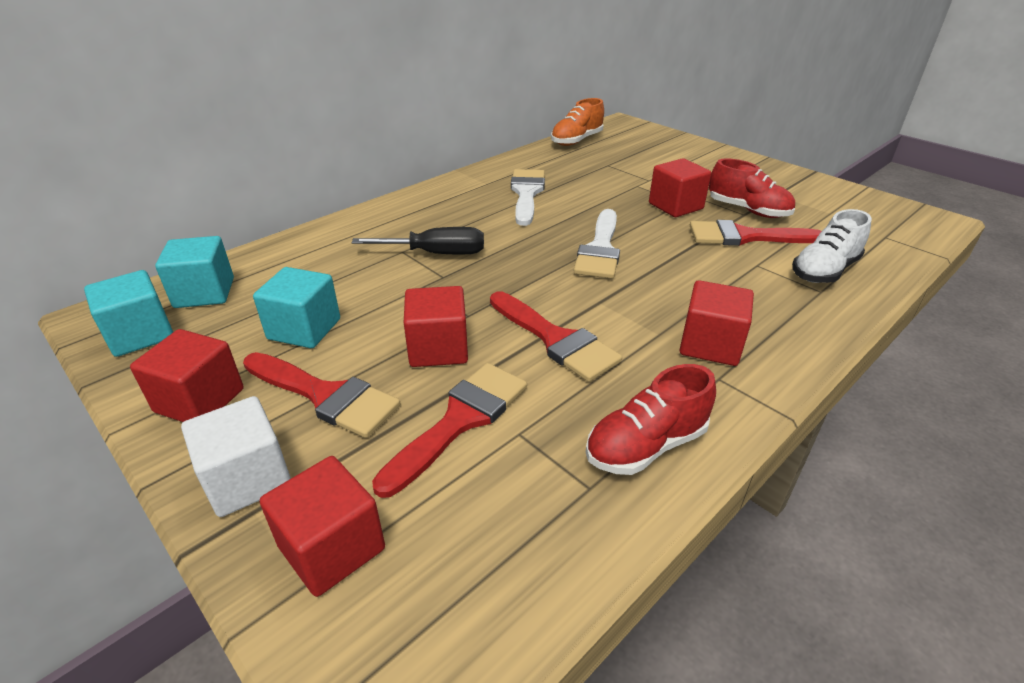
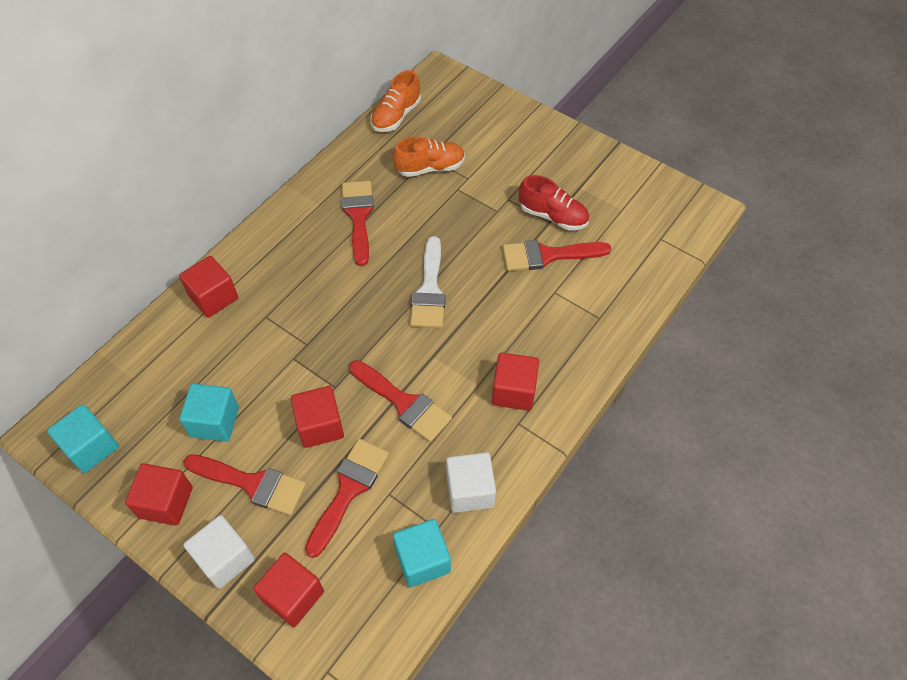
camera: 10 degrees left, 20 degrees up
(204, 293) = (119, 393): turquoise cube -> turquoise cube (422, 560)
(436, 253) = (295, 316): black screwdriver -> none
(526, 193) = (358, 216): white brush -> red brush
(608, 171) = (430, 168): none -> orange shoe
(646, 445) = (470, 491): red shoe -> white cube
(675, 206) = (491, 218): red cube -> red cube (213, 297)
(824, 271) = (605, 292): white shoe -> none

